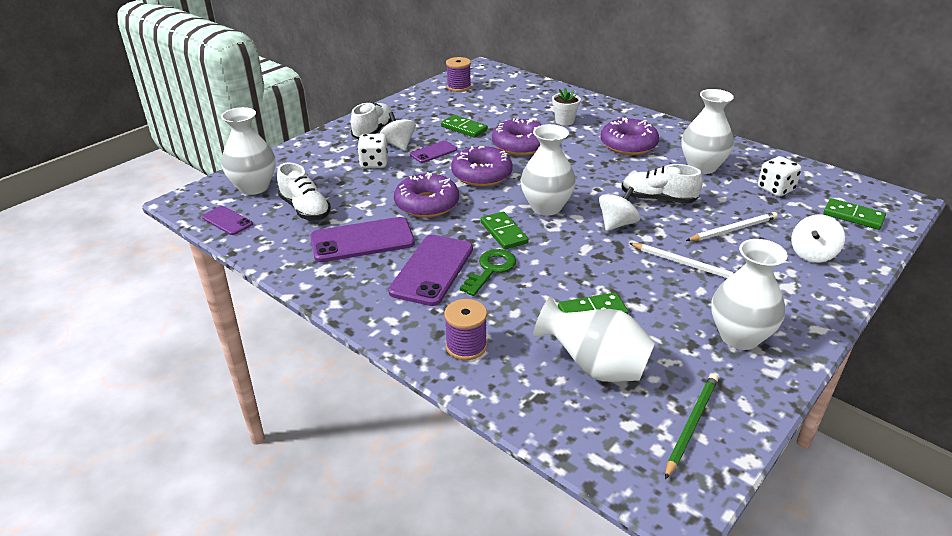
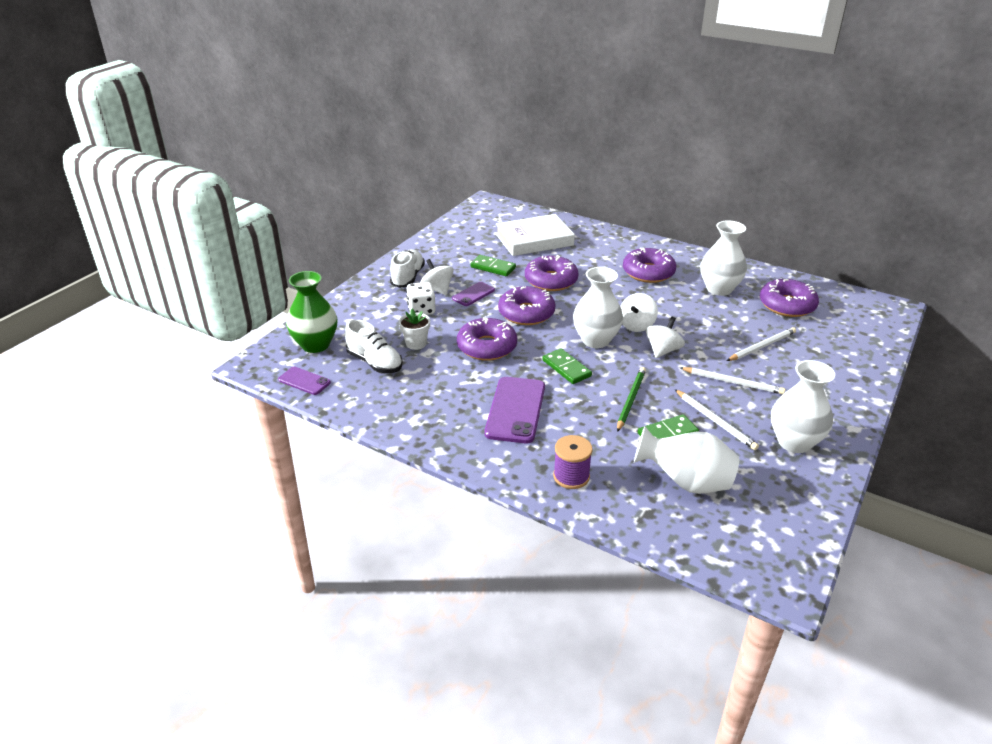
camera: 10 degrees left, 0 degrees up
(254, 187) = (315, 345): white vase -> green vase
(362, 240) = (441, 388): purple phone -> none
(458, 87) = (472, 224): purple spool -> none
(491, 269) = (567, 404): green key -> none
(517, 105) = (534, 240): none -> white book
(564, 121) = (583, 253): white flower pot -> white flower pot (416, 343)
(652, 304) = (715, 421): none -> white pencil
(658, 199) = (690, 323): white shoe -> none
(691, 425) = (777, 521): green pencil -> green pencil (630, 400)
(775, 189) = (787, 305): white dice -> purple donut
(812, 254) = (832, 363): white spinning top -> white spinning top (636, 325)
(853, 216) = (856, 325): green domino -> none

